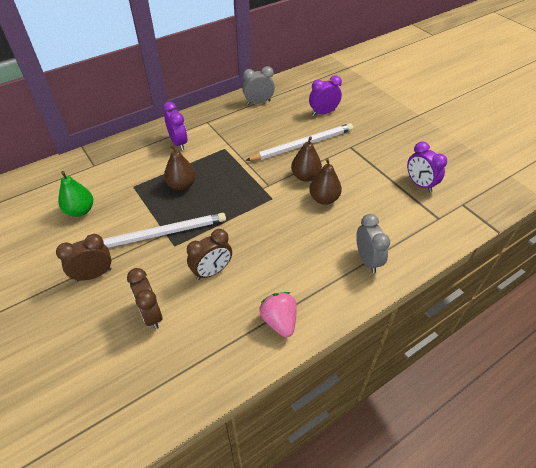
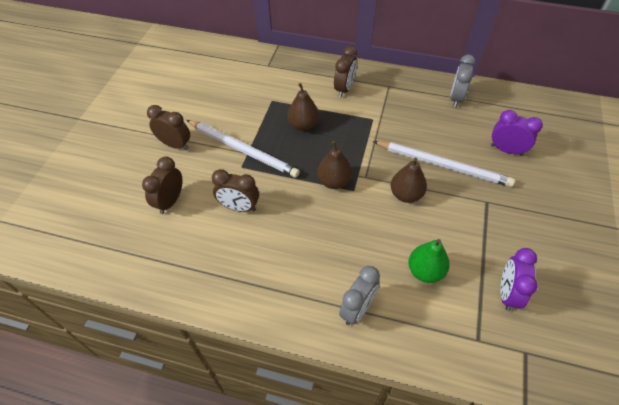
camera: 50 degrees right, 5 degrees up
(80, 211) = (221, 93): green pear -> green pear (425, 271)
(178, 143) = (344, 89): purple clock -> brown clock
(258, 102) = (456, 98): grey clock -> grey clock turned 105 degrees counterclockwise
(279, 321) = (232, 286): pink strawberry -> none
(324, 199) = (394, 227): brown pear -> brown pear (334, 181)

